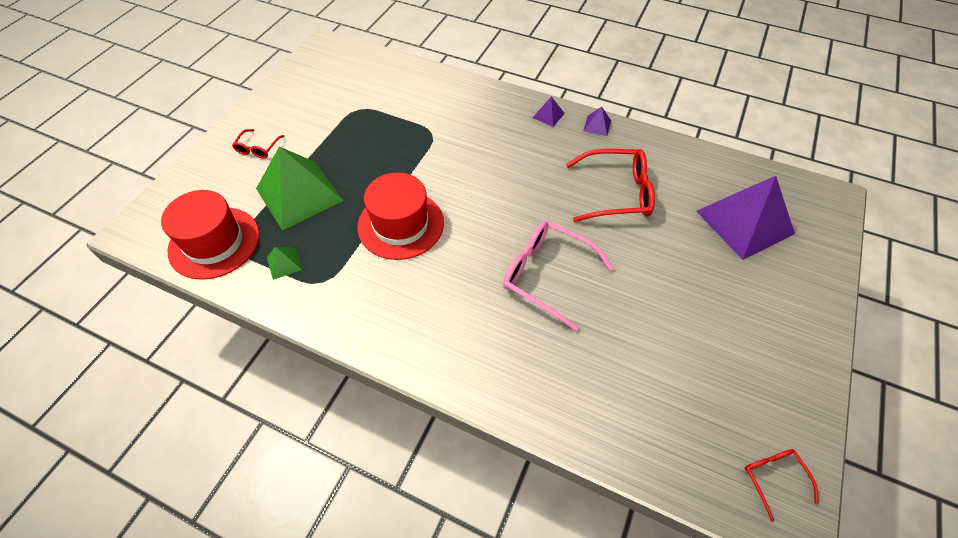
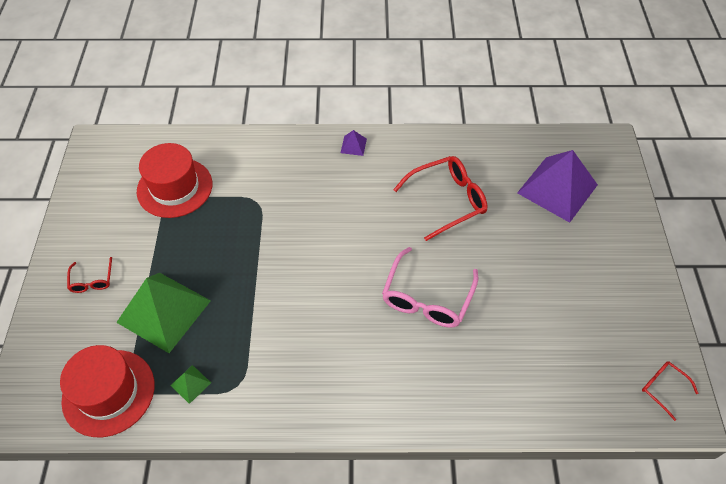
camera: 25 degrees left, 0 degrees up
(401, 224) = (278, 303): red hat -> red hat (175, 187)
(546, 275) = (427, 298): pink glasses -> pink glasses turned 75 degrees counterclockwise
(597, 125) = (400, 141): purple pyramid -> none

